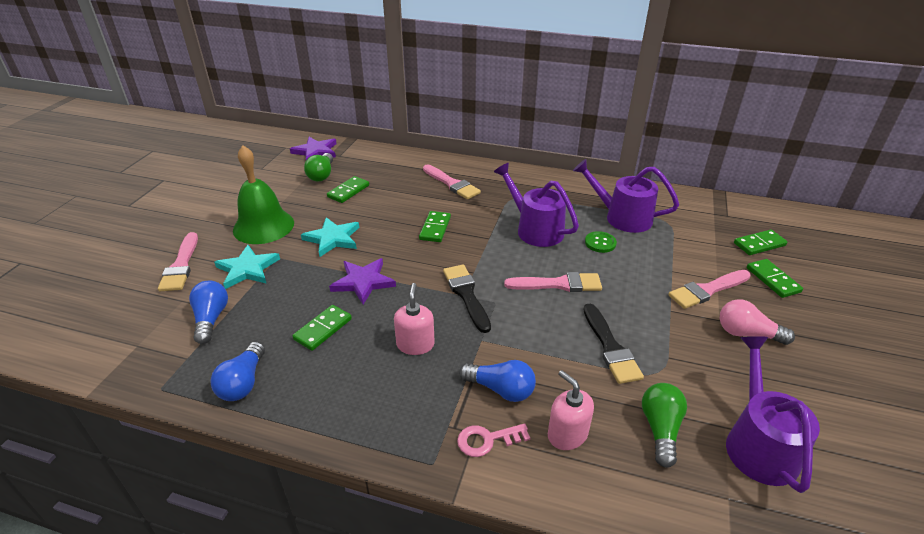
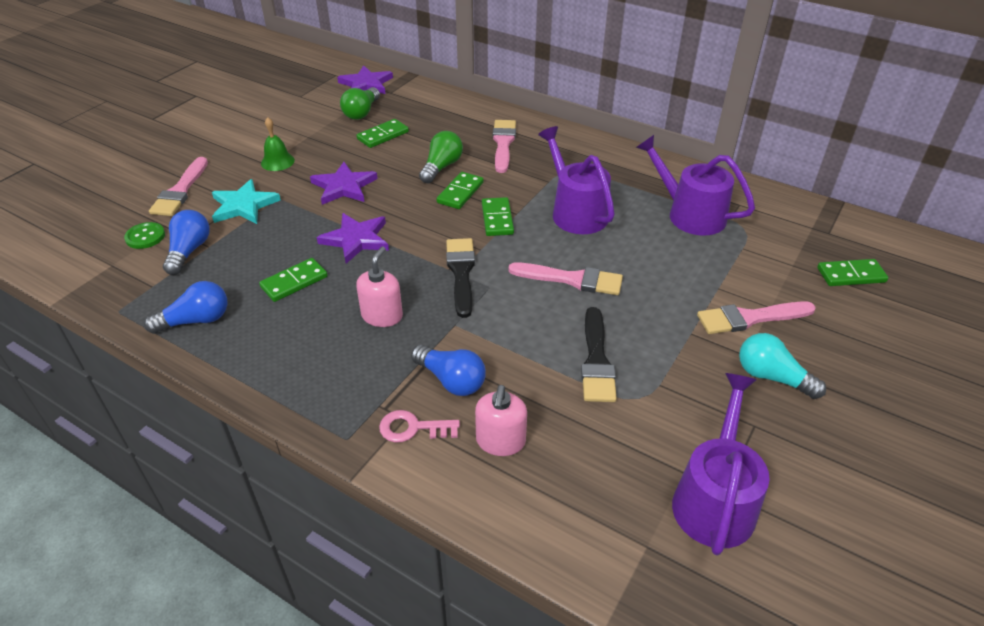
camera: 15 degrees right, 5 degrees up
(243, 382) = (196, 320): blue light bulb -> blue light bulb turned 135 degrees counterclockwise
(263, 226) = (277, 161): green bell -> green bell, size x0.50
(332, 239) = (344, 187): turquoise star -> purple star
(452, 184) = (503, 143): pink brush -> pink brush turned 150 degrees counterclockwise
(567, 434) = (500, 441): pink soap dispenser -> pink soap dispenser turned 150 degrees counterclockwise
(600, 243) = (646, 240): green button -> green button (145, 237)
(660, 429) = (607, 459): green light bulb -> green light bulb (441, 167)
(747, 333) = (772, 377): pink light bulb -> turquoise light bulb
(772, 280) = (843, 321): green domino -> green domino (497, 219)

